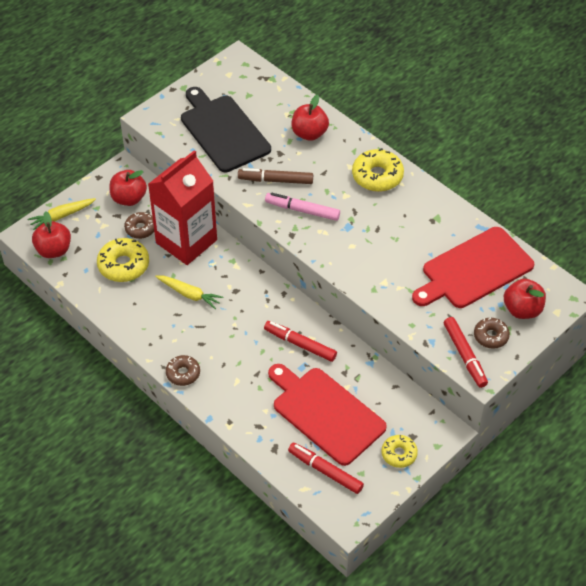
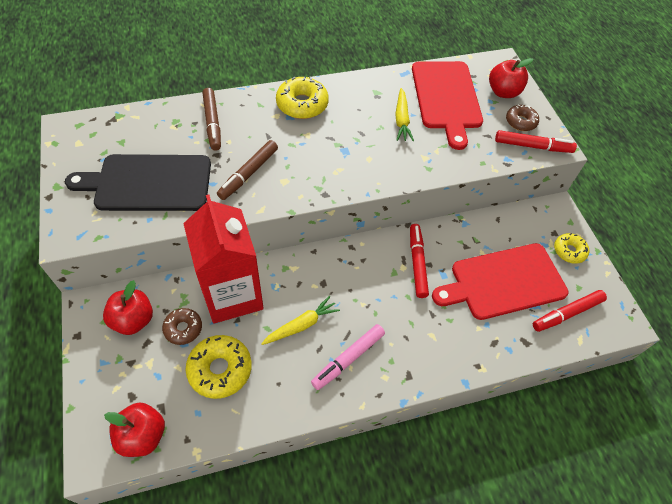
camera: 65 degrees left, 5 degrees up
(62, 216) = (99, 402): yellow carrot -> yellow carrot (401, 120)
(183, 373) = (398, 380): brown donut -> none
(300, 344) = (417, 263): red marker -> red marker turned 120 degrees clockwise
(302, 210) = (301, 172): pink marker -> pink marker (348, 359)
(309, 133) = (212, 123): red apple -> brown marker

